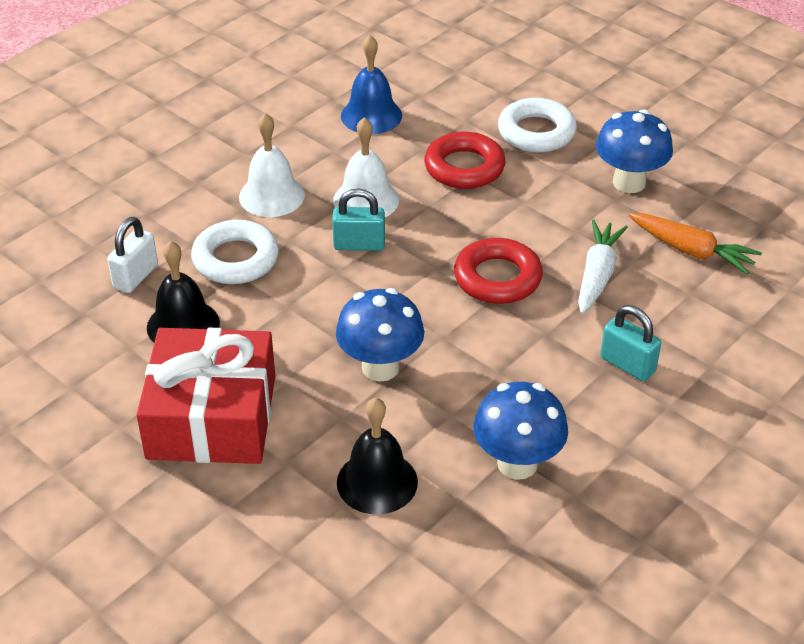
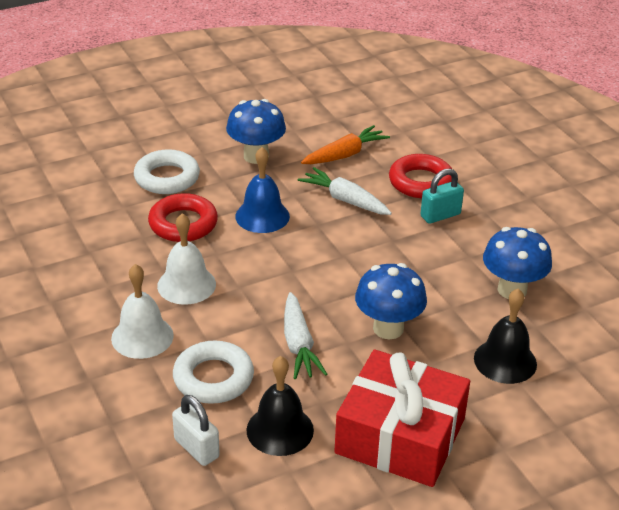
camera: 70 degrees left, 5 degrees down
(316, 304) = (298, 345): none -> white carrot
(359, 245) = (240, 303): turquoise padlock -> none
(371, 115) = (76, 253): blue bell -> blue bell (262, 216)
(497, 278) = (322, 245): red ring -> red ring (421, 182)

